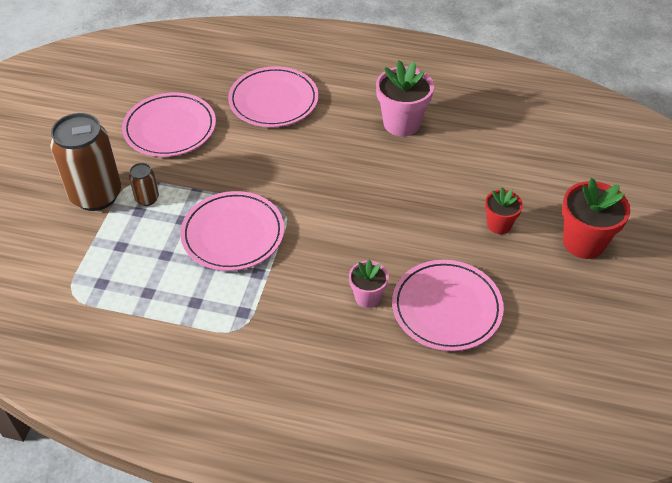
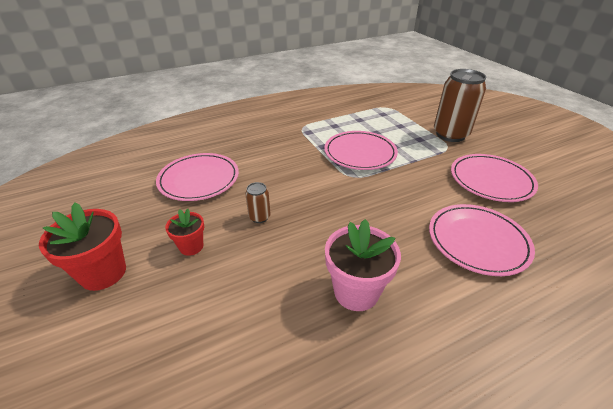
camera: 140 degrees right, 10 degrees down
(147, 199) = (427, 145): brown can -> brown can (259, 217)
(367, 297) = (252, 163): pink flower pot -> none

